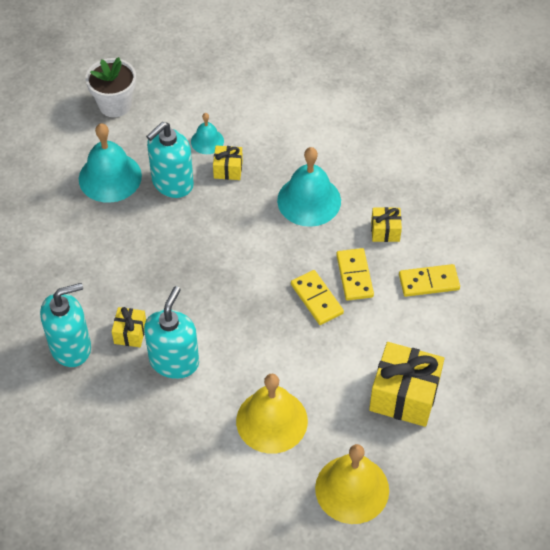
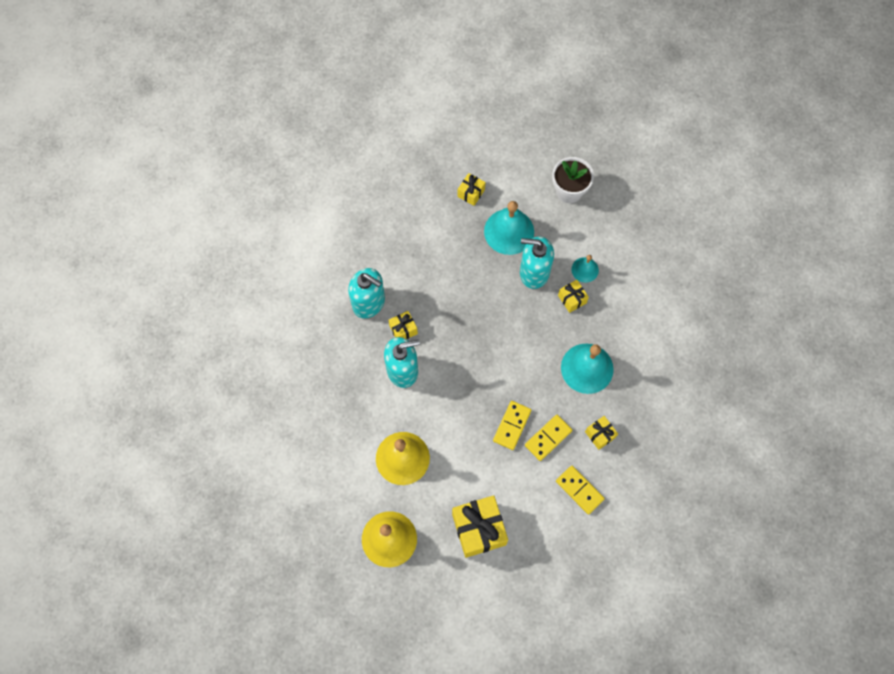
camera: 55 degrees right, 15 degrees up
(38, 183) = (471, 193): none -> yellow gift

